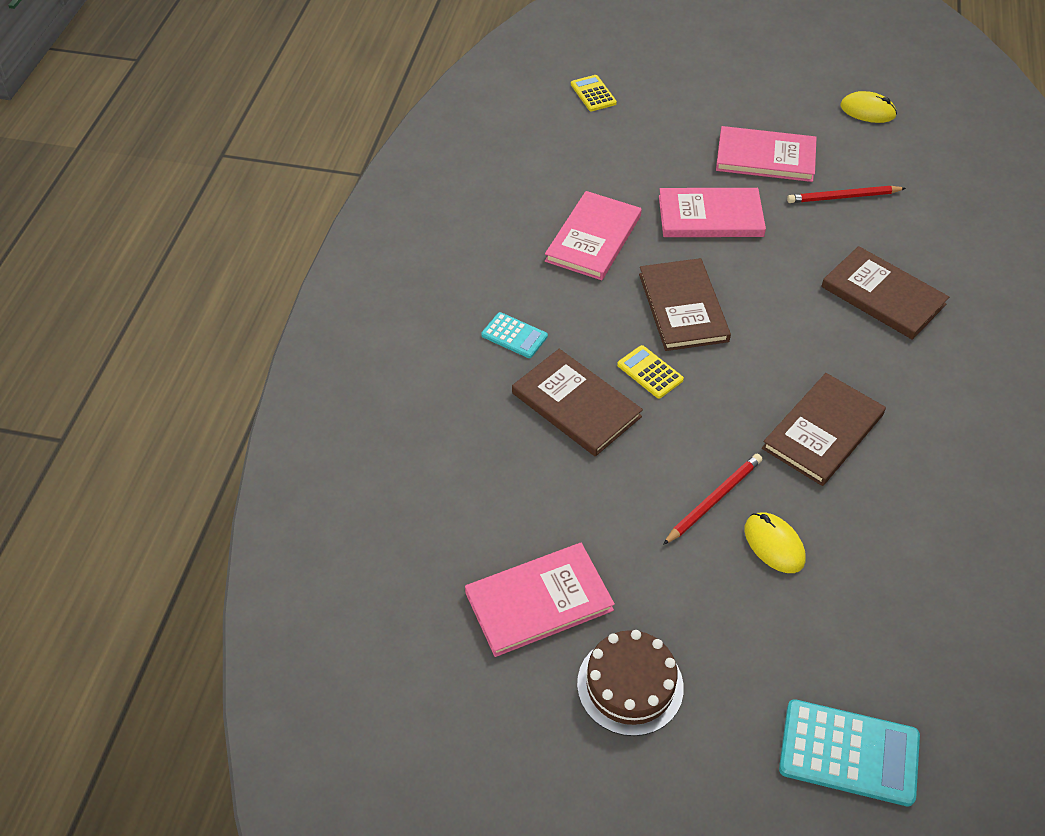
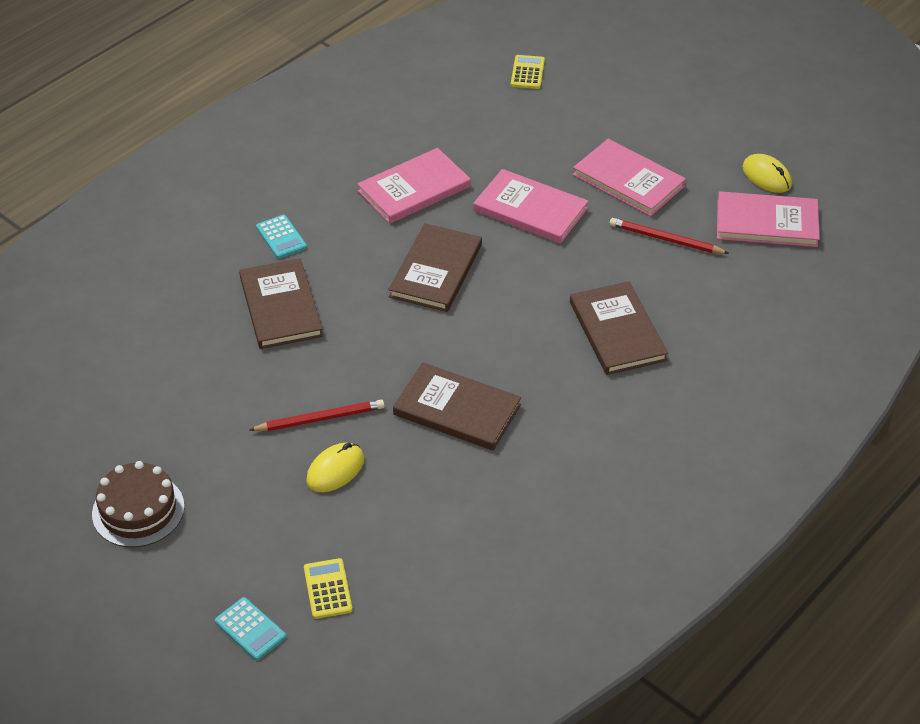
camera: 30 degrees right, 5 degrees down
(539, 601) = (126, 427): pink book -> pink book (767, 222)
(650, 372) = (361, 307): yellow calculator -> yellow calculator (327, 589)
(774, 544) = (335, 470): yellow mouse -> yellow mouse turned 45 degrees clockwise
(823, 431) = (457, 410): brown book -> brown book turned 45 degrees clockwise
(849, 753) = (250, 629): turquoise calculator -> turquoise calculator, size x0.57

